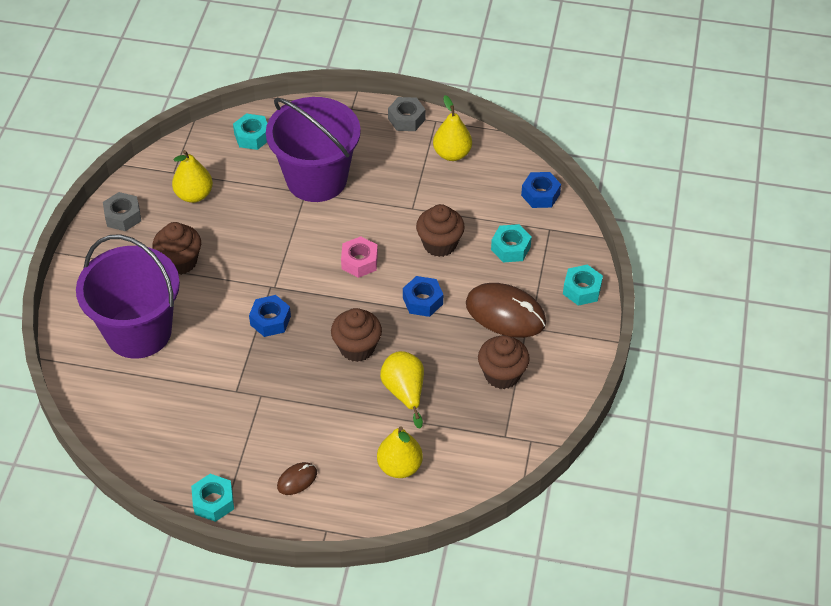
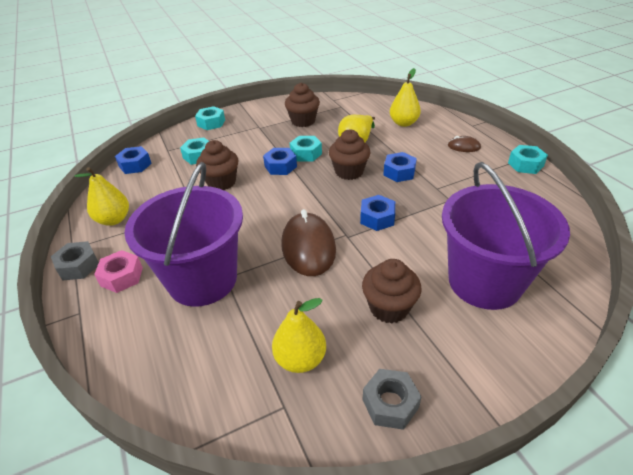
camera: 125 degrees left, 10 degrees down
(252, 136) = (172, 369): turquoise nut -> turquoise nut (306, 154)
(314, 386) = (399, 172): none -> blue nut
(359, 262) = (275, 207): pink nut -> pink nut (122, 276)
(505, 313) = (257, 137): brown mouse -> brown mouse (308, 247)

